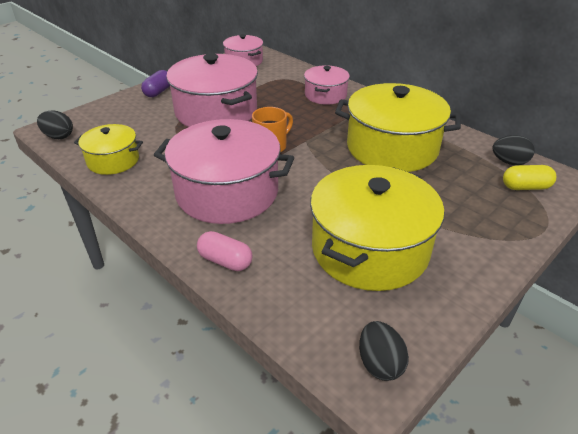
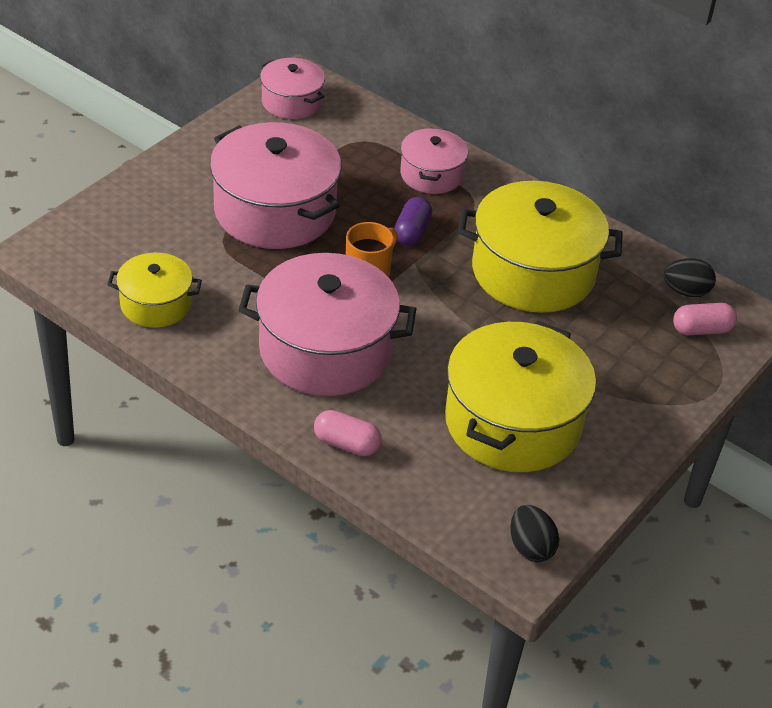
camera: 10 degrees left, 5 degrees up
(58, 136) = (59, 264): black egg -> none
(158, 92) = (174, 173): purple capsule -> purple capsule (412, 232)
(525, 187) = (701, 330): yellow capsule -> pink capsule

